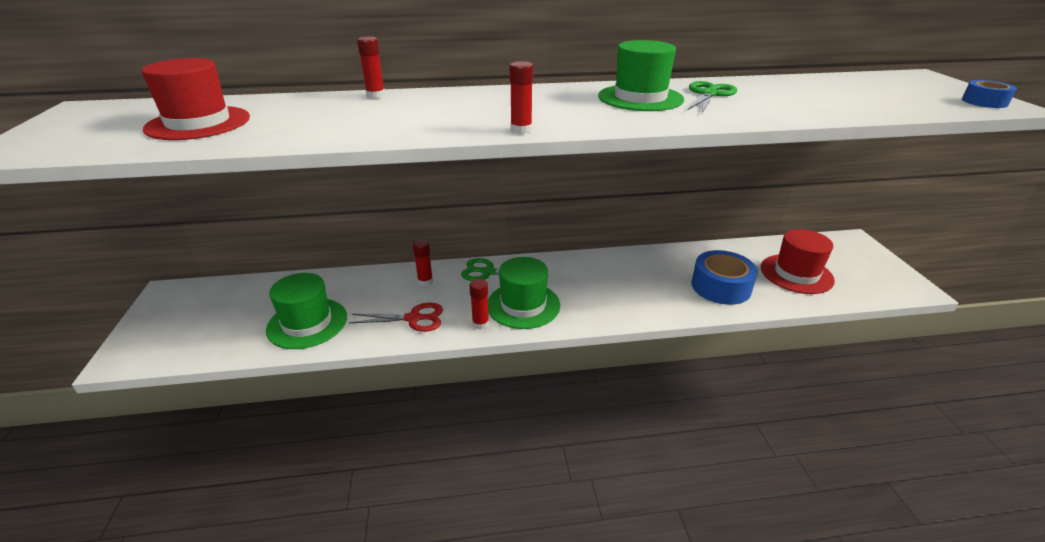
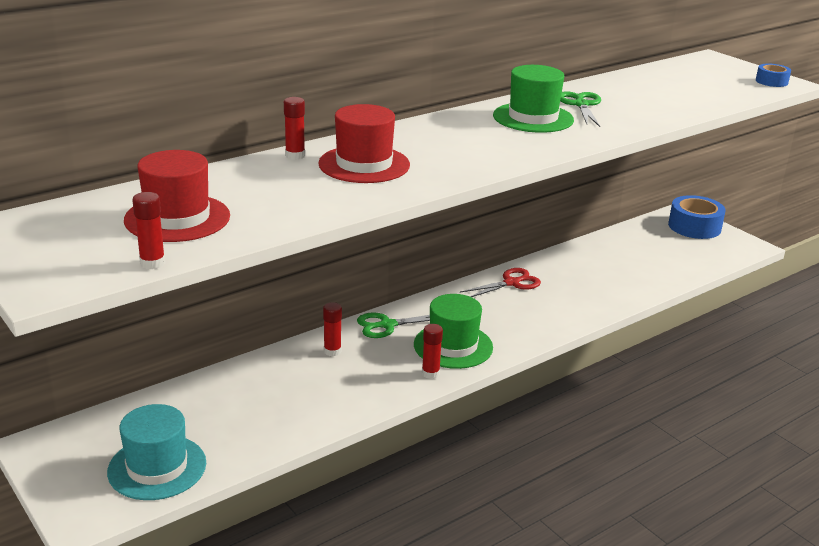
camera: 30 degrees left, 5 degrees down
(210, 335) = (157, 467): none -> turquoise hat
(307, 323) = (253, 424): green hat -> none
(413, 318) = (360, 388): red scissors -> red scissors (511, 283)
(521, 130) = (485, 169): red glue stick -> red glue stick (152, 263)
(721, 287) = (608, 283): blue tape -> blue tape (694, 227)
(796, 274) = (658, 256): red hat -> red hat (364, 164)

